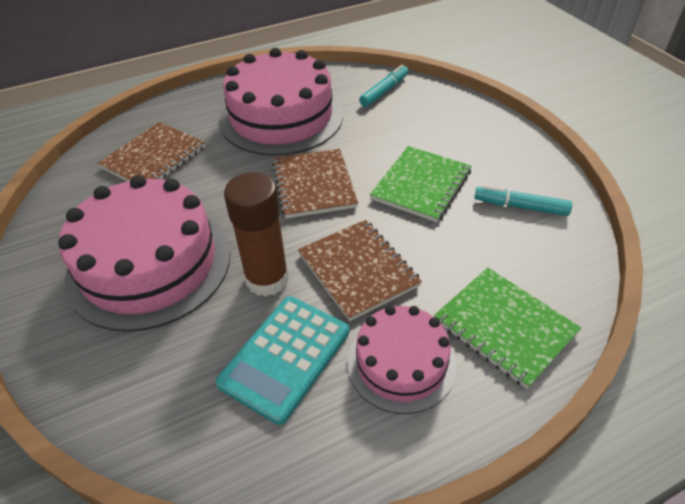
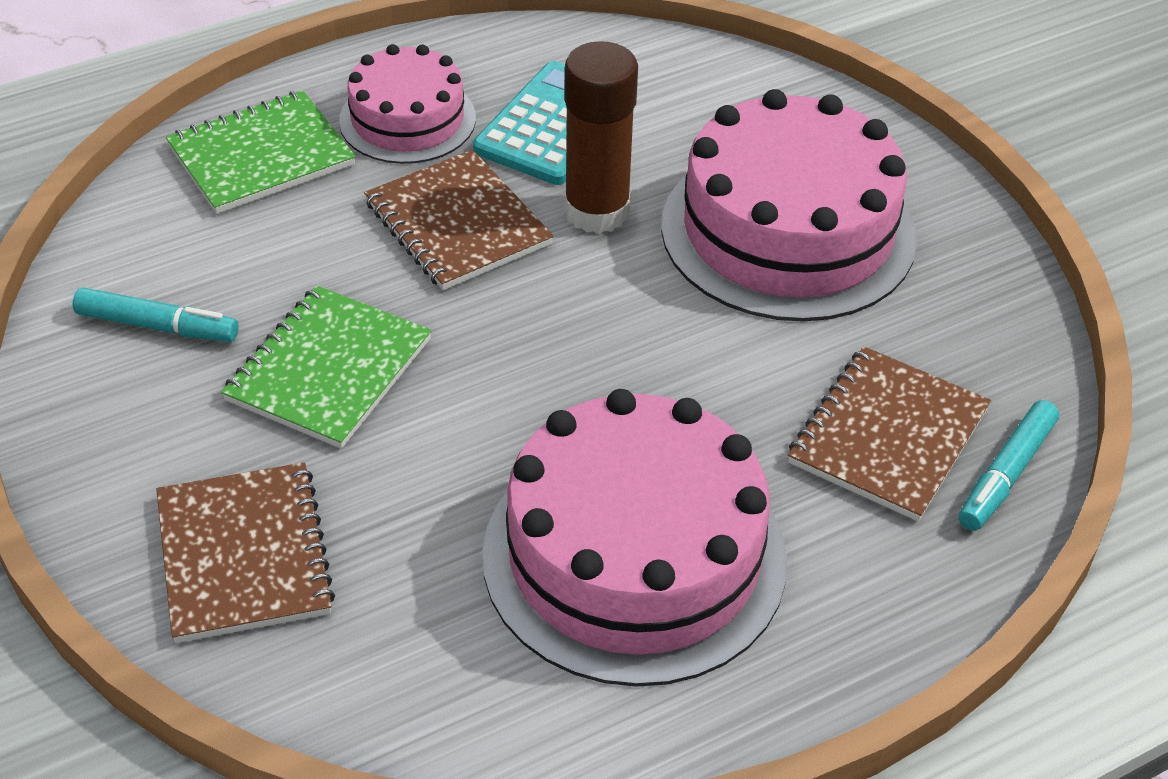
camera: 175 degrees right, 0 degrees up
(314, 185) = (538, 370): brown notebook -> brown notebook (243, 555)
(384, 91) = (369, 655): turquoise marker -> turquoise marker (1006, 474)
(504, 327) = (261, 156): green notebook -> green notebook turned 75 degrees counterclockwise

